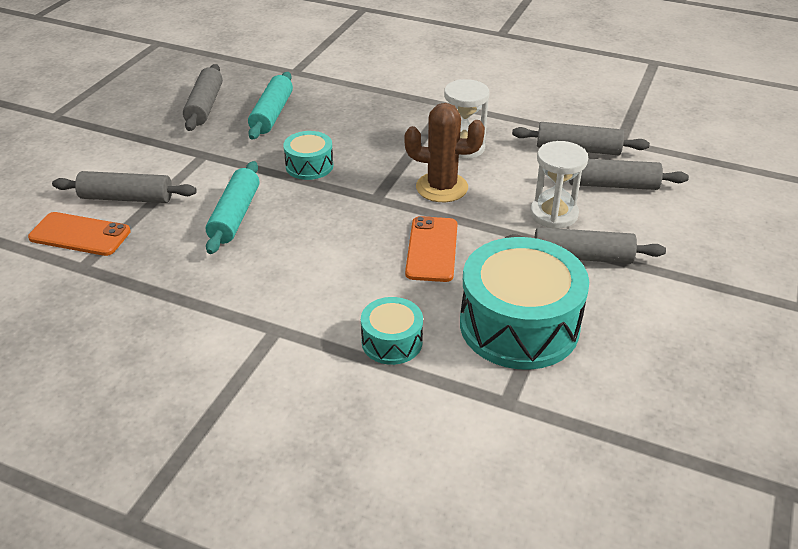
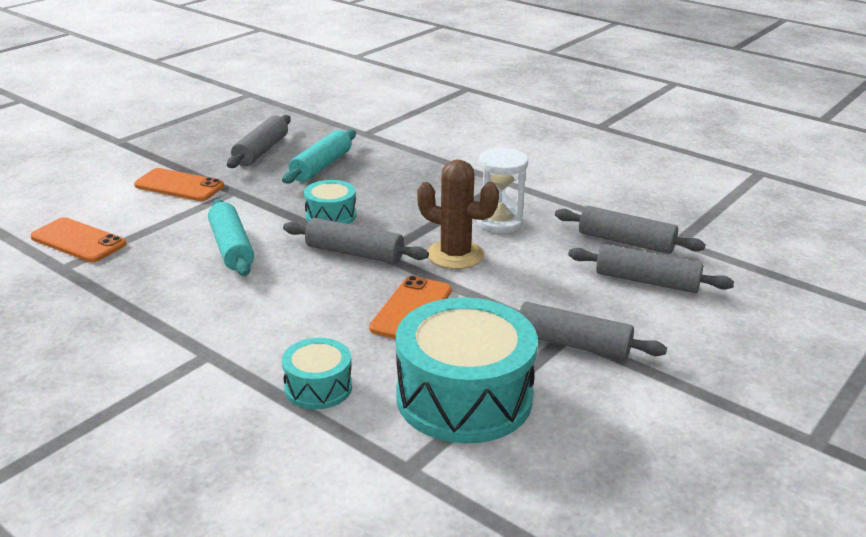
camera: 15 degrees right, 10 degrees down
(127, 198) = (140, 217): grey rolling pin -> grey rolling pin (354, 253)
(146, 157) = (179, 186): none -> orange phone
(235, 216) = (231, 248): turquoise rolling pin -> turquoise rolling pin turned 45 degrees counterclockwise
(553, 214) = (563, 298): white hourglass -> none

